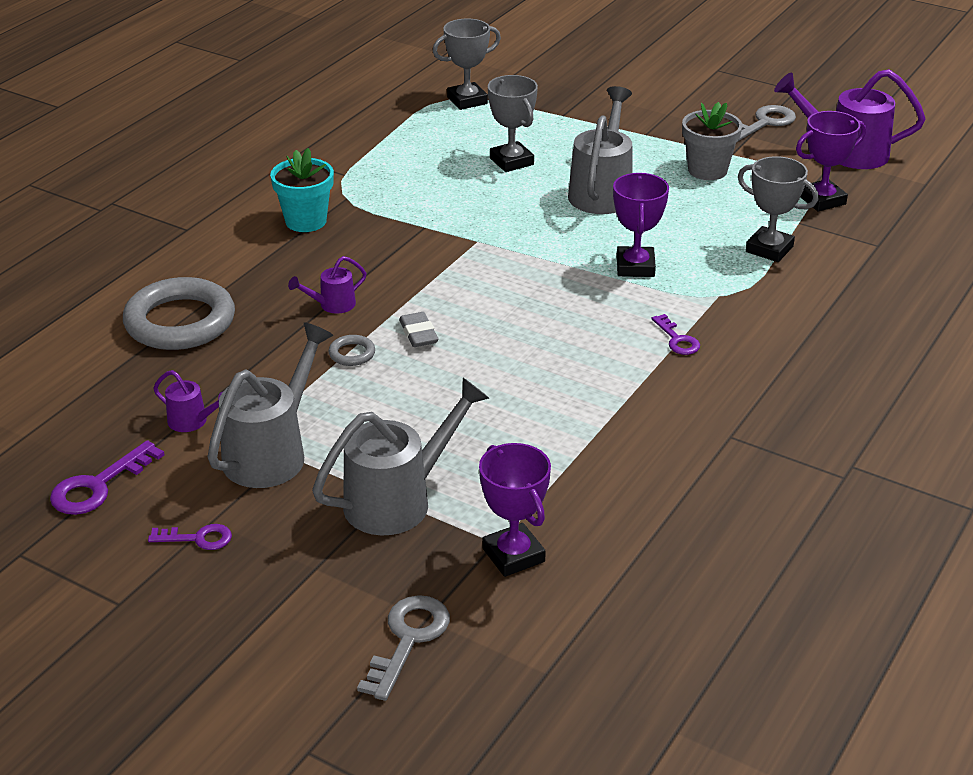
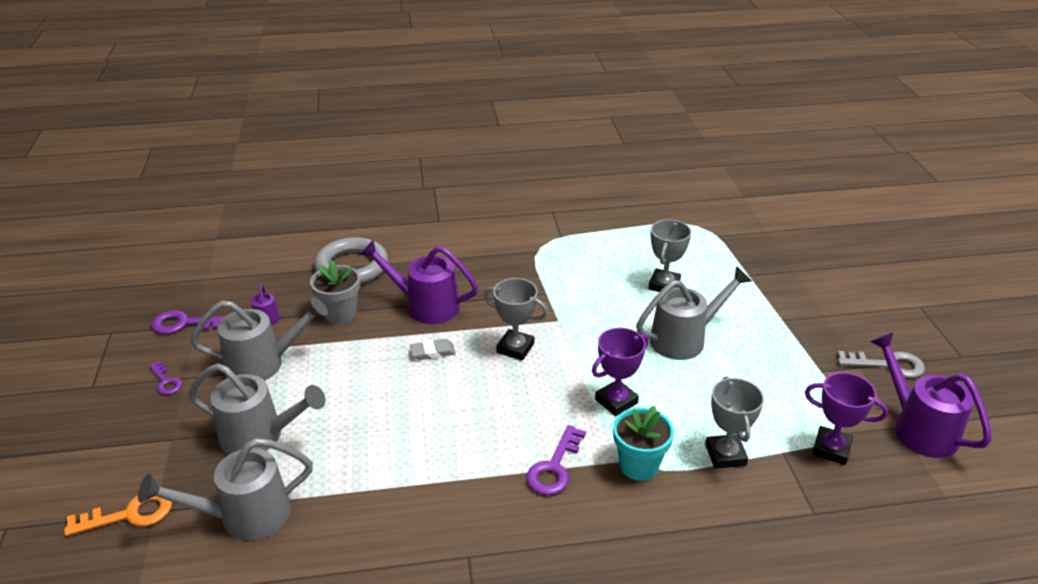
camera: 50 degrees right, 0 degrees up
(306, 221) = (496, 251): turquoise flower pot -> turquoise flower pot (639, 465)
(332, 305) = (425, 306): purple watering can -> purple watering can, size x2.04
(352, 354) = (385, 339): grey ring -> none
(408, 639) = (130, 514): grey key -> orange key
(418, 334) = (432, 352): grey eraser -> grey eraser turned 45 degrees clockwise
(467, 100) = (705, 232): grey trophy -> grey trophy (515, 348)
(513, 555) = (244, 516): purple trophy -> grey watering can
(677, 339) = (554, 467): purple key -> purple key, size x1.59
(707, 170) = (782, 371): grey flower pot -> grey flower pot (340, 313)

